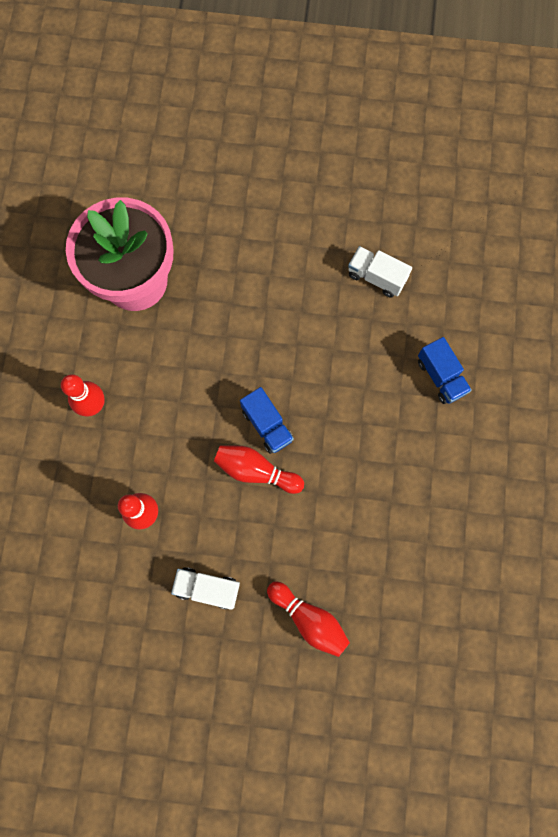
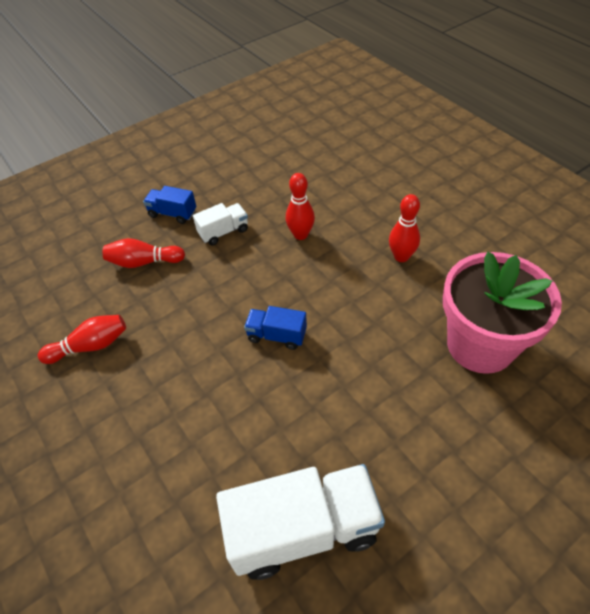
camera: 140 degrees right, 25 degrees down
(256, 471) = (256, 305): red bowling pin -> red bowling pin (90, 346)
(376, 277) = (303, 529): white truck -> white truck, size x1.98
(441, 376) = (165, 488): blue truck -> blue truck (172, 213)

